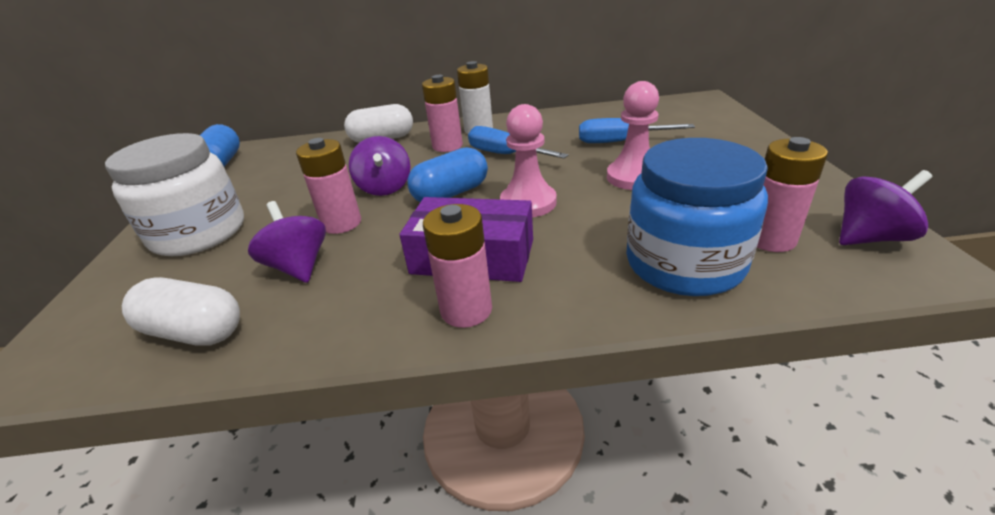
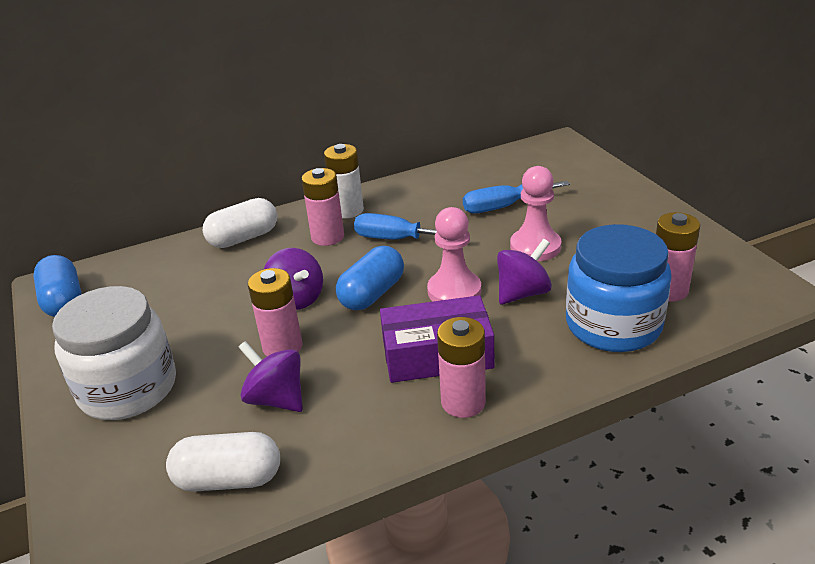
camera: 20 degrees left, 0 degrees up
(870, 237) = (736, 275): purple spinning top -> purple spinning top (523, 293)

